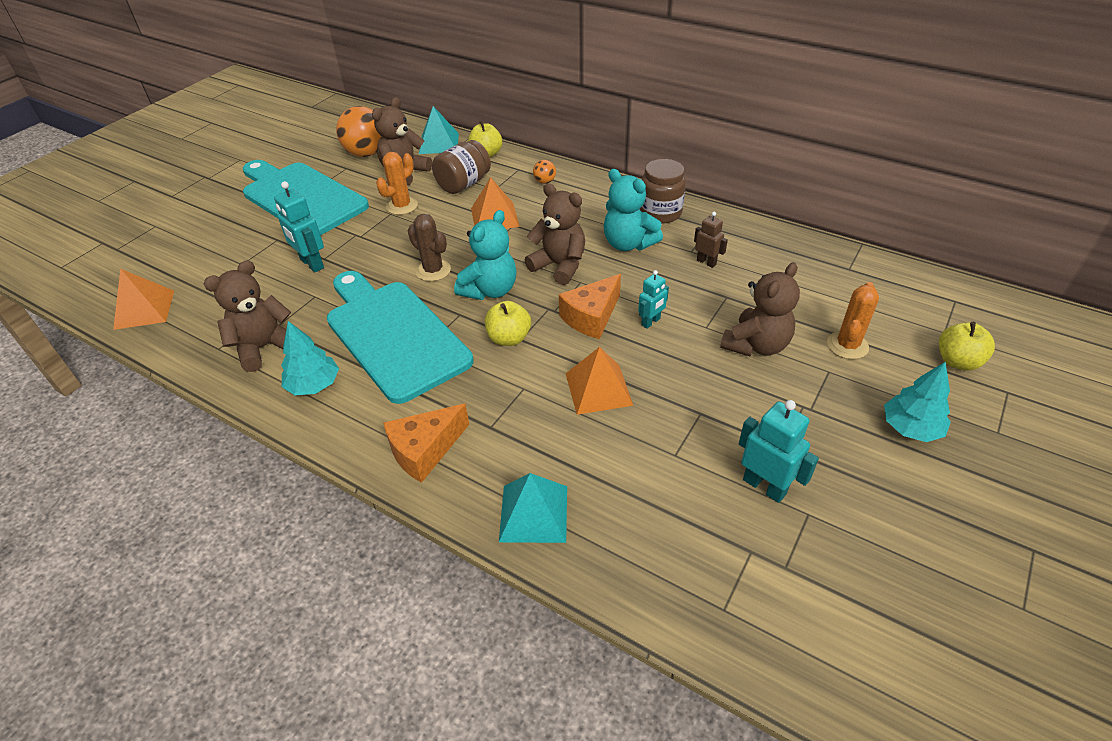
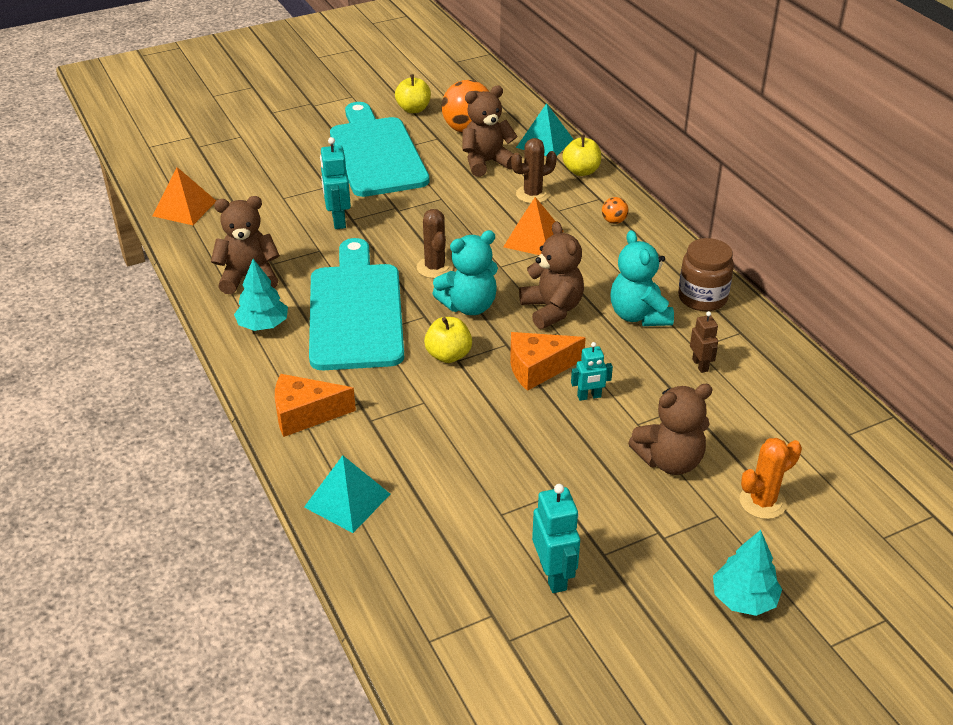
camera: 30 degrees right, 5 degrees down
(402, 206) = (457, 195): orange cactus -> none
(463, 184) = (532, 194): brown jar -> brown cactus
(598, 389) = (486, 432): orange pyramid -> none
(957, 361) = (864, 569): yellow apple -> yellow apple (413, 109)

